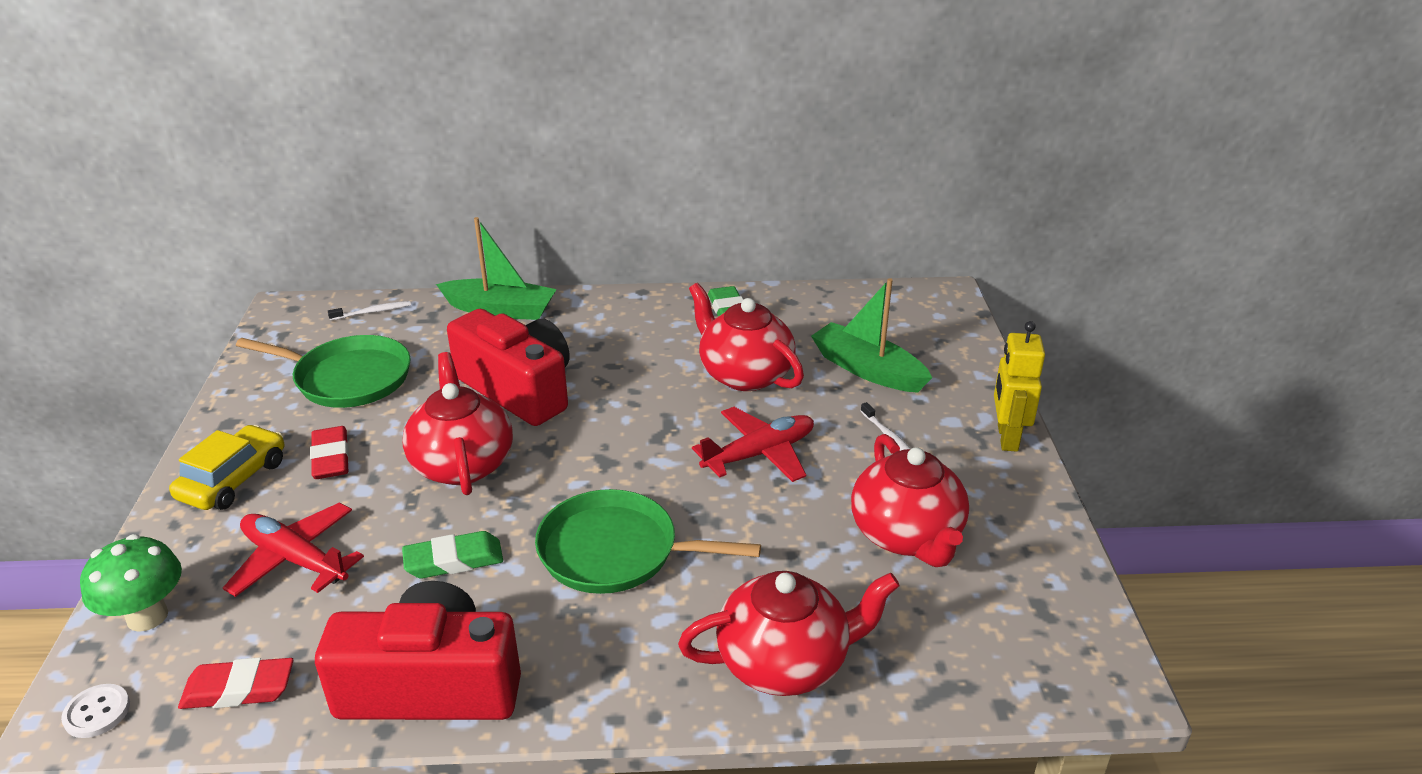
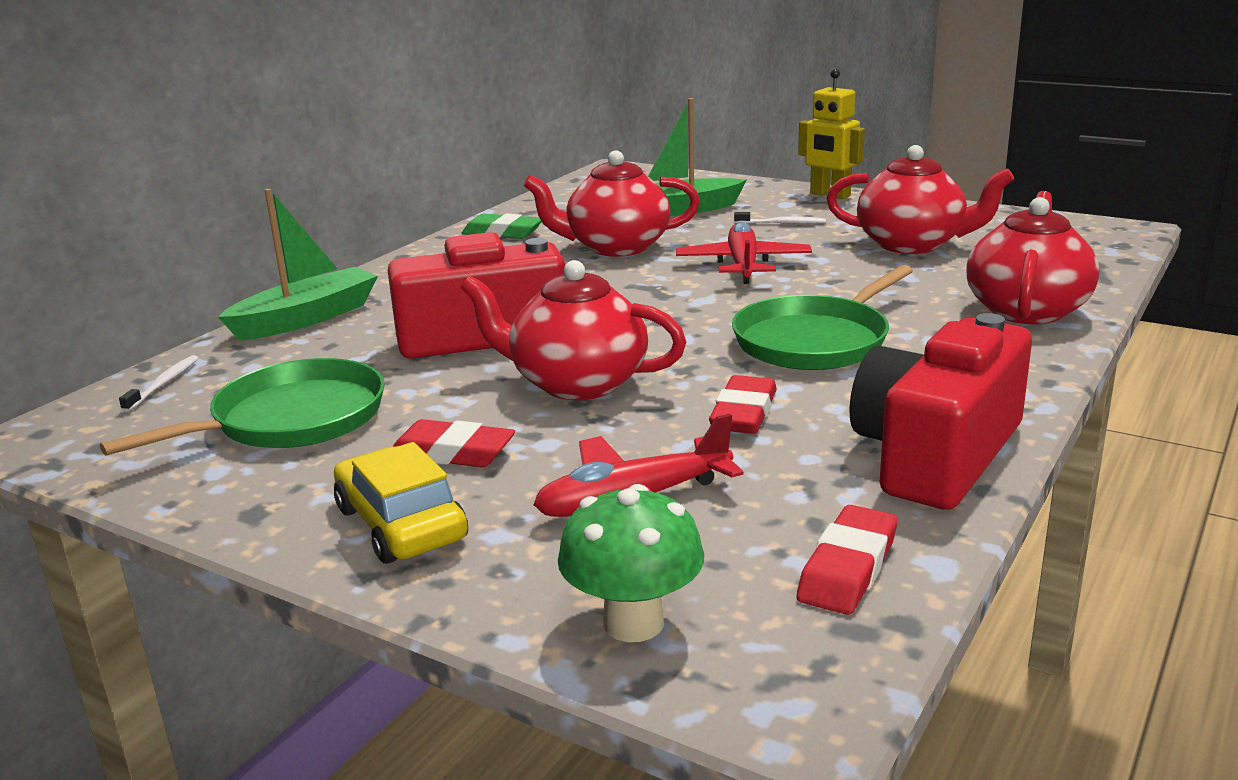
camera: 55 degrees left, 10 degrees down
(97, 712) = (804, 683): white button -> none
(454, 560) = (743, 413): green eraser -> red eraser

